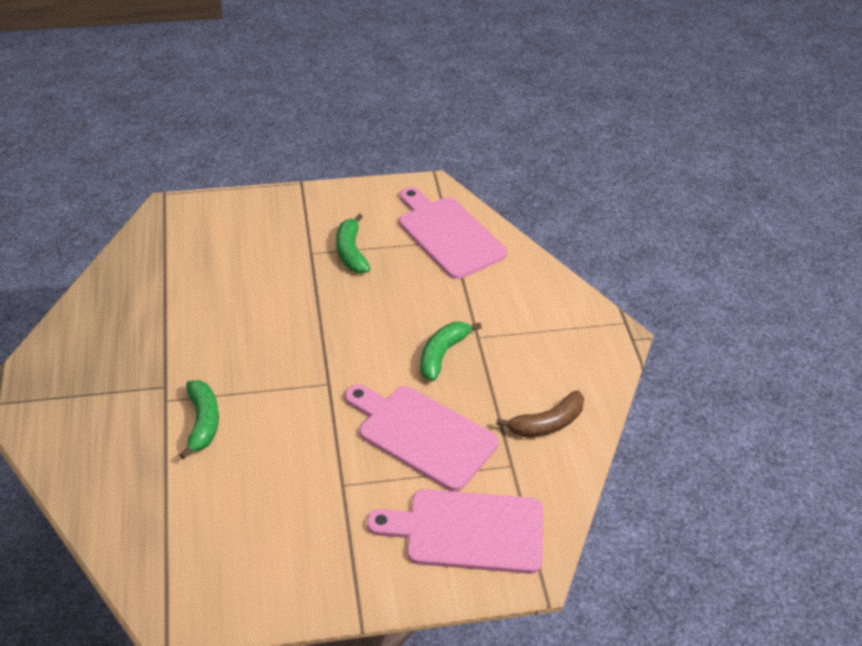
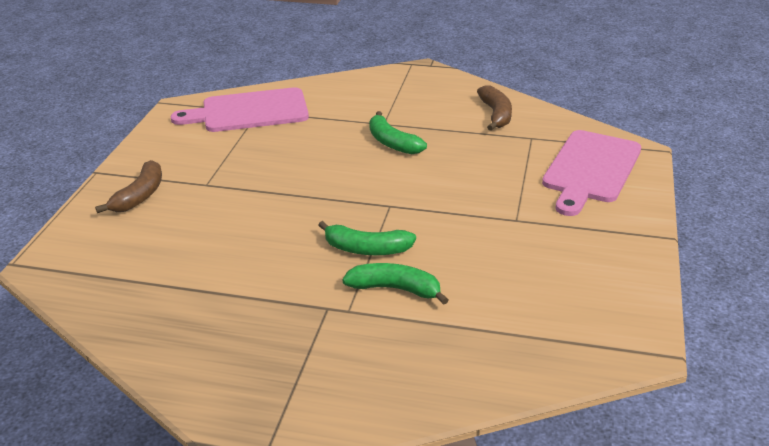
camera: 65 degrees left, 10 degrees down
(277, 221) = (140, 196): none -> brown banana
(351, 252) = (226, 162): green banana -> green banana (366, 249)
(422, 434) = (478, 169): pink cutting board -> none

